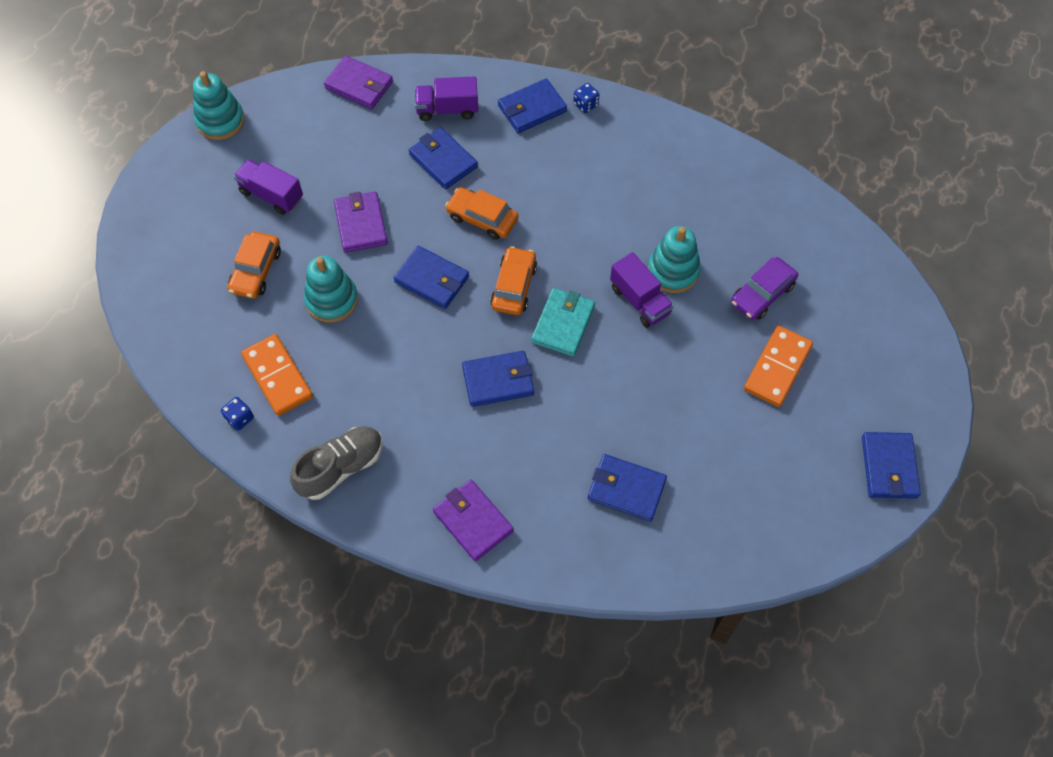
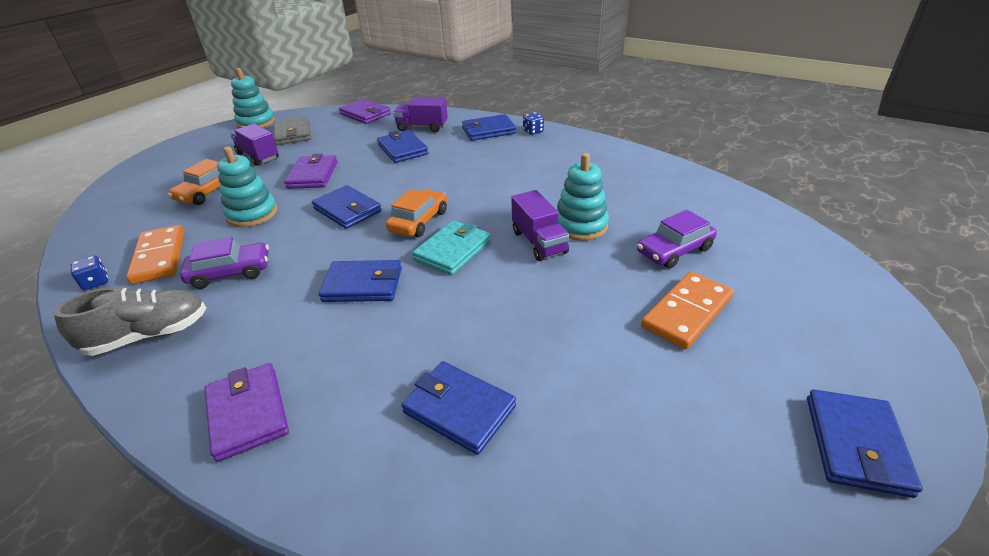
camera: 15 degrees right, 25 degrees down
(287, 141) = (293, 134): none -> grey wallet
(364, 385) = (230, 272): none -> purple car
(482, 218) = (415, 180): orange car -> none

